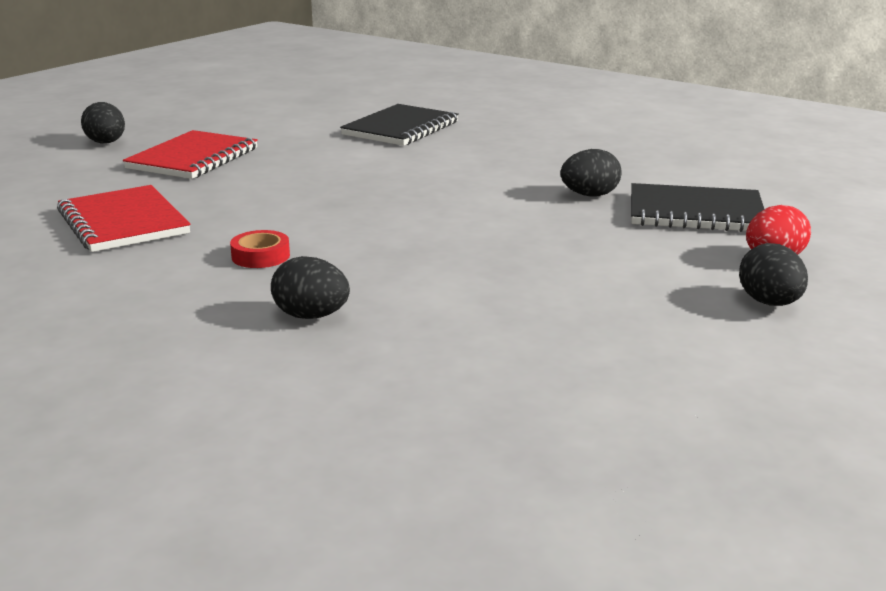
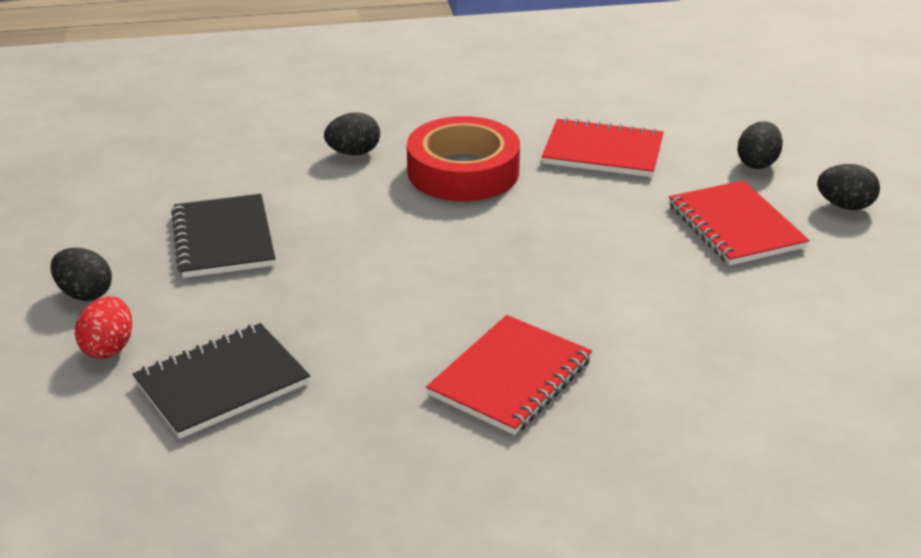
camera: 135 degrees right, 10 degrees up
(260, 256) = (463, 171): red tape -> red tape, size x2.45
(401, 128) = (697, 380): black notebook -> black notebook (223, 239)
(498, 158) = (511, 378): none -> red notebook
(589, 195) = (343, 359): black egg -> black egg (757, 163)

